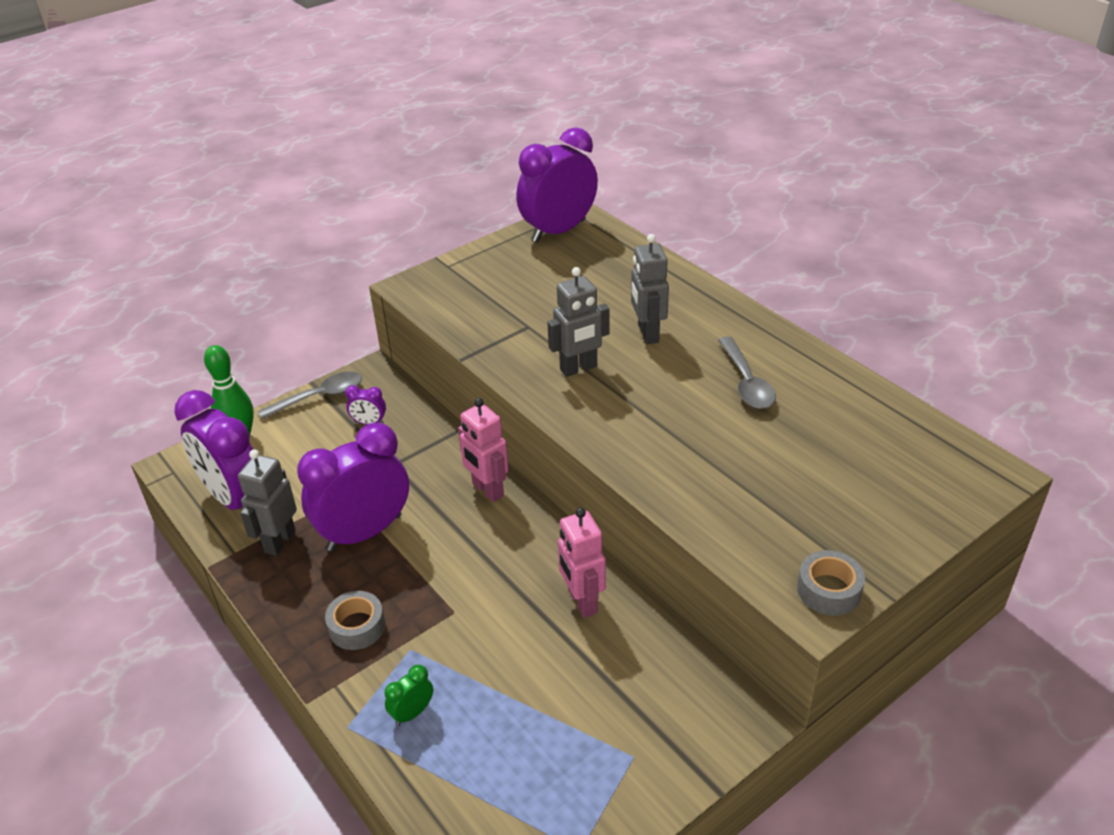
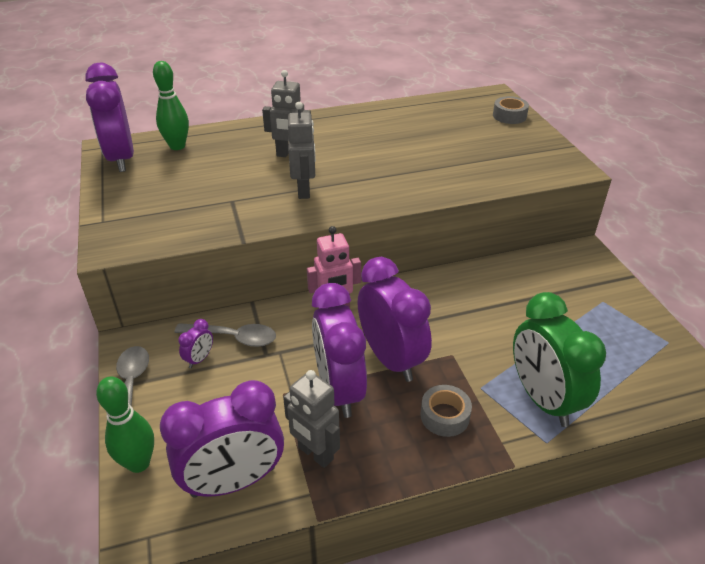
camera: 70 degrees left, 0 degrees up
(412, 713) = (543, 399): green clock -> green clock, size x2.43
(425, 560) = (391, 359): none -> purple clock
(582, 601) = (470, 289): pink robot -> none
(608, 253) = (177, 146): none -> green bowling pin
(746, 382) = (371, 136): grey spoon -> grey spoon (233, 337)
(829, 590) = (562, 161): grey tape -> grey tape (509, 116)

